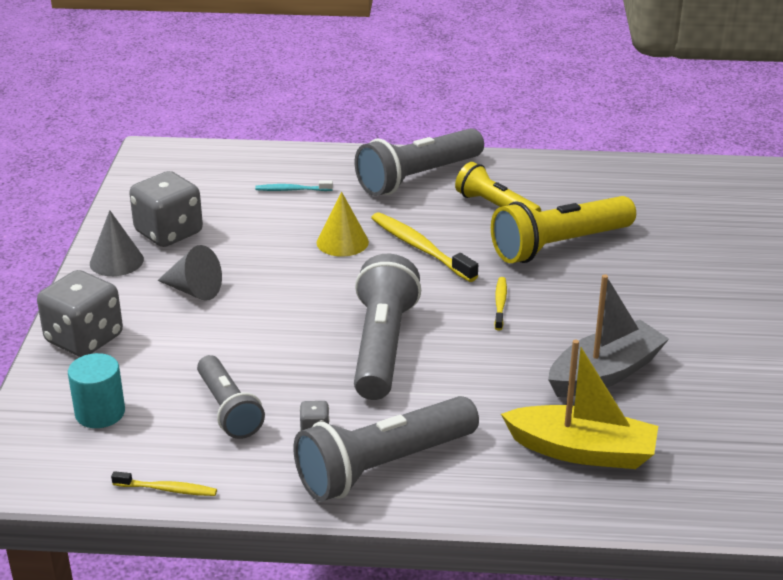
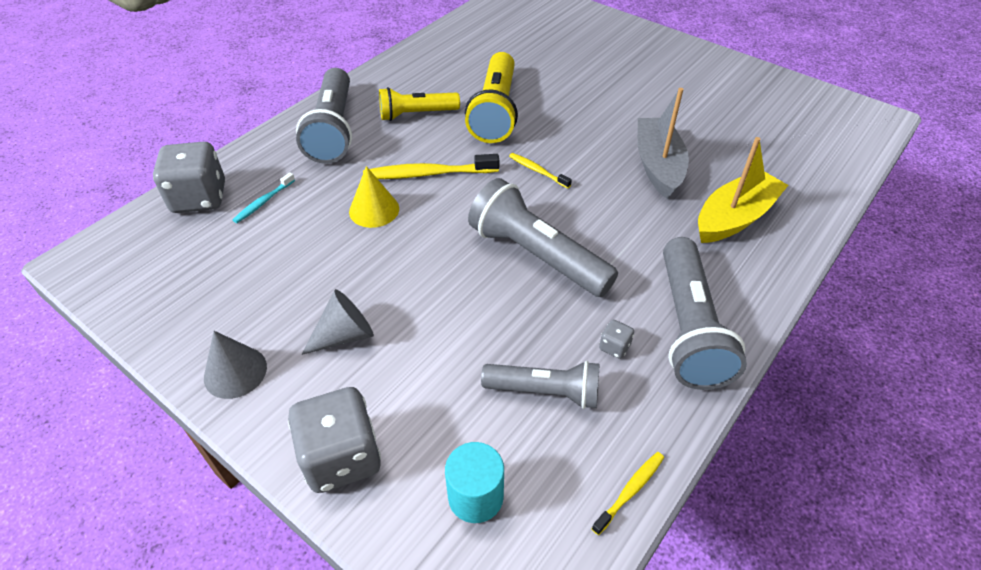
camera: 55 degrees left, 15 degrees up
(169, 233) = (233, 311): grey dice -> grey dice (199, 198)

